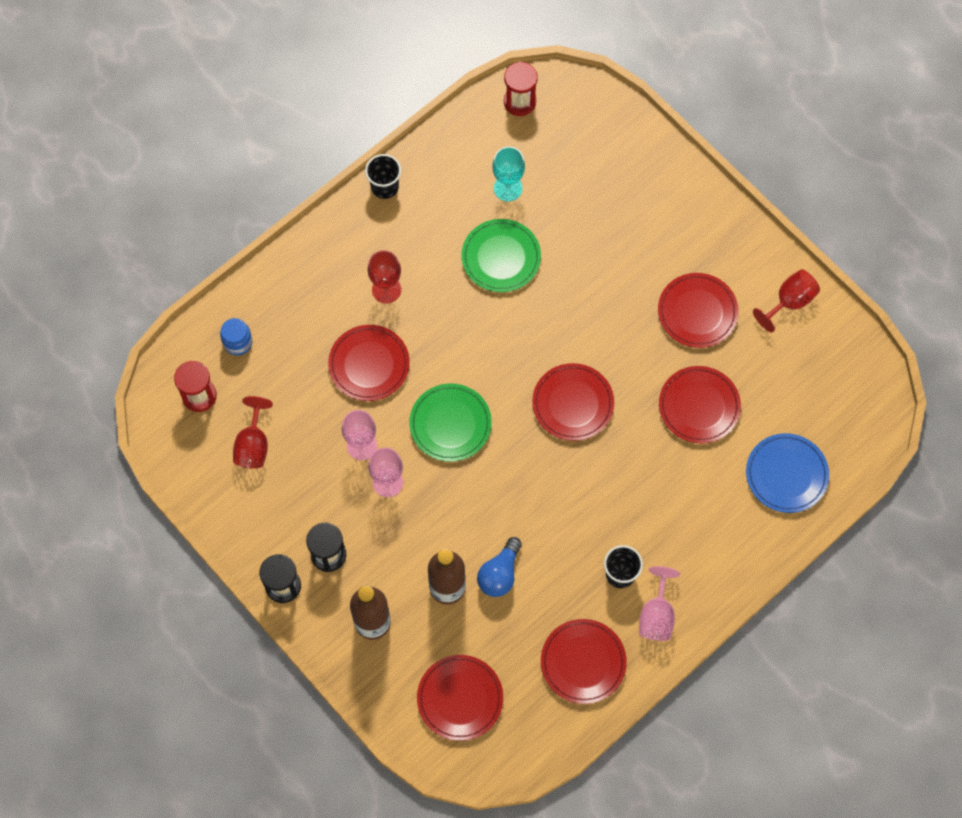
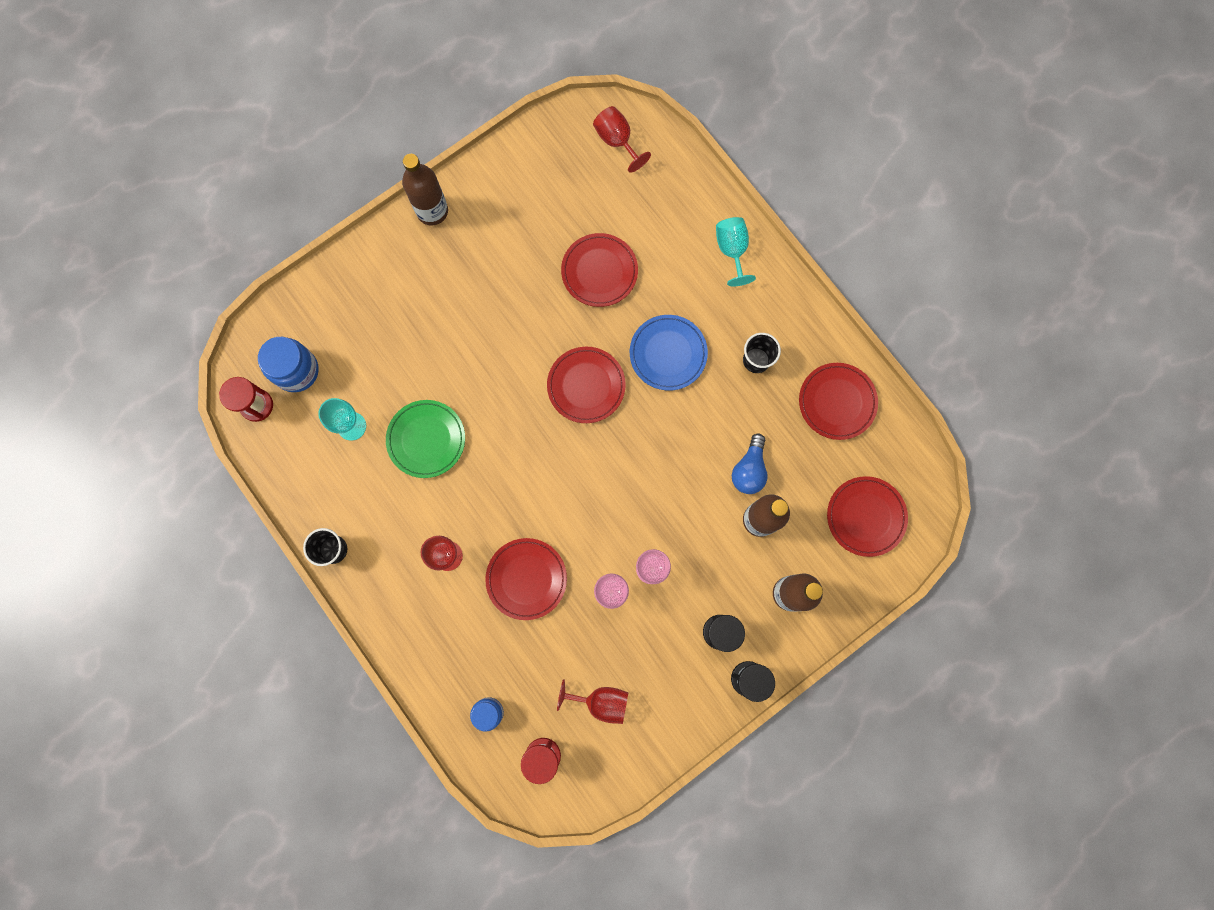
camera: 85 degrees left, 10 degrees up
(450, 424) = (596, 503): green plate -> none
(499, 574) = (749, 470): blue light bulb -> blue light bulb turned 75 degrees clockwise
(558, 132) = (296, 371): none -> blue jar
(656, 615) = (796, 332): pink goblet -> none
(697, 312) = (505, 262): red plate -> none
(741, 541) = (732, 250): none -> turquoise goblet
(743, 237) = (432, 211): none -> brown bottle
(786, 474) = (672, 204): blue plate -> blue plate (668, 354)
(789, 302) = (503, 178): red goblet -> red goblet (617, 141)

